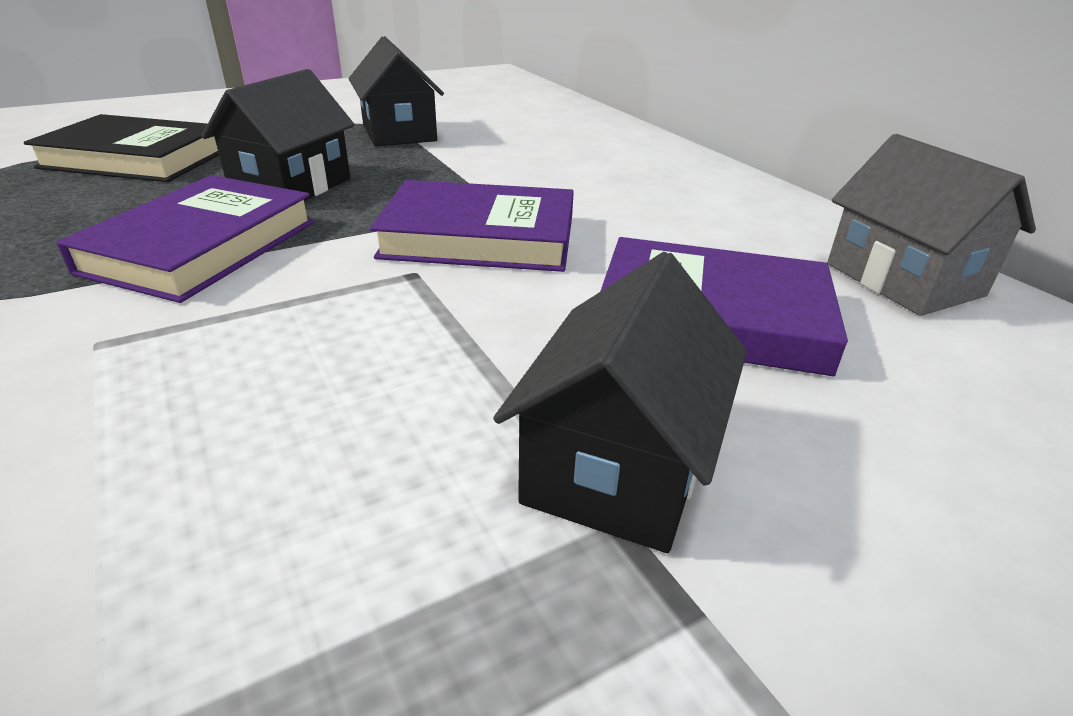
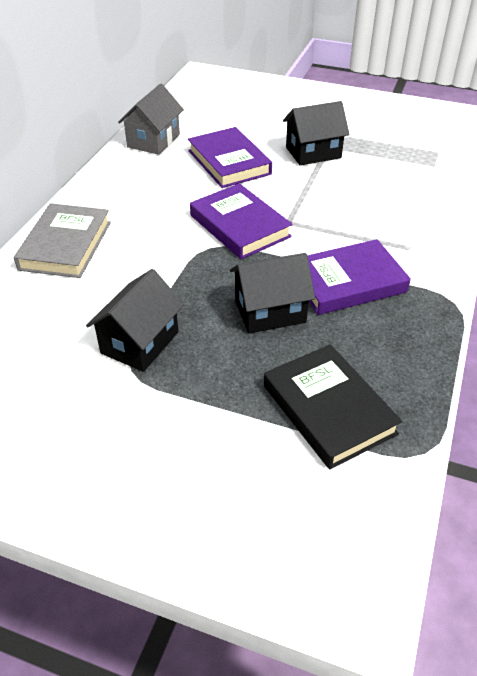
camera: 130 degrees left, 10 degrees up
(621, 148) = (66, 245): none -> grey book

